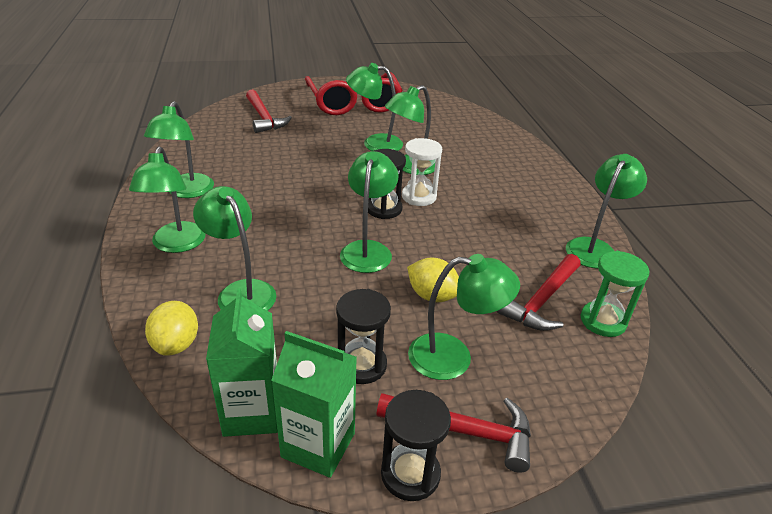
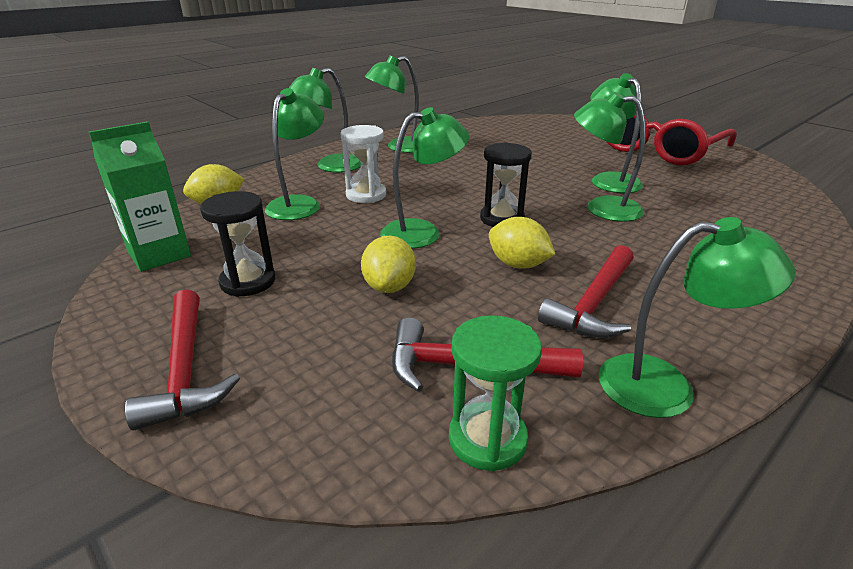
camera: 60 degrees right, 5 degrees down
(264, 118) = (550, 132): red hammer -> red hammer (594, 303)
(318, 445) = (133, 294): green carton -> none
(410, 474) = (112, 352): black hourglass -> none
(419, 197) = (555, 228): white hourglass -> white hourglass (366, 195)
(450, 233) = (518, 264): none -> yellow lemon
(453, 357) = (299, 329): green lamp -> none

